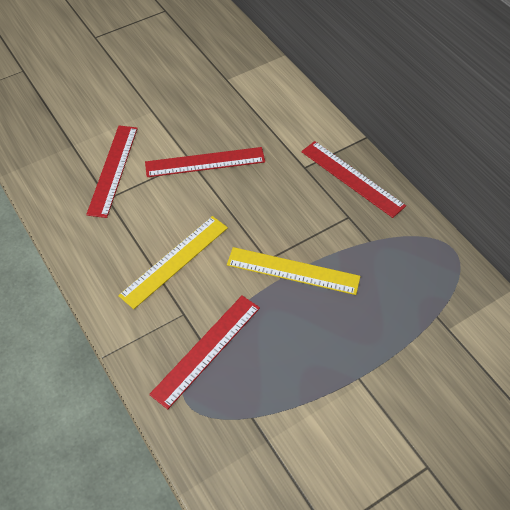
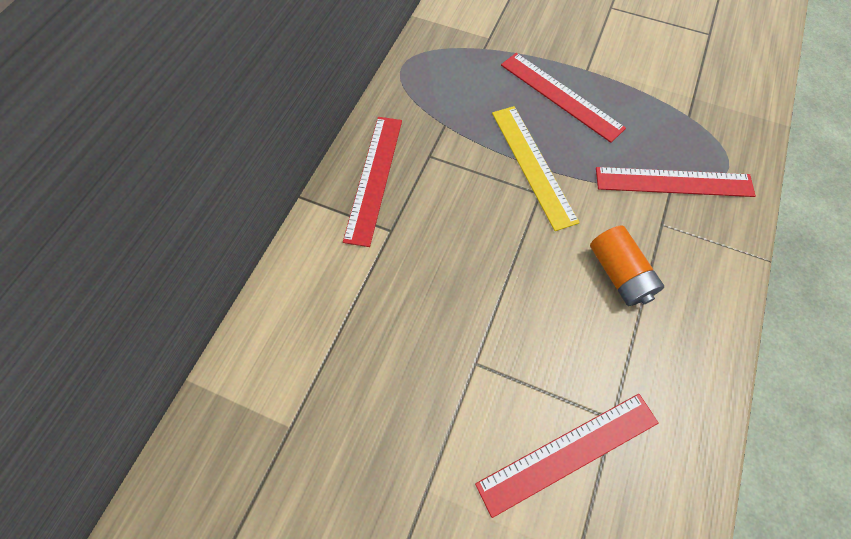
camera: 125 degrees left, 10 degrees up
(175, 261) = (619, 274): yellow ruler -> orange battery
(205, 162) = (465, 342): red ruler -> red ruler (560, 96)

